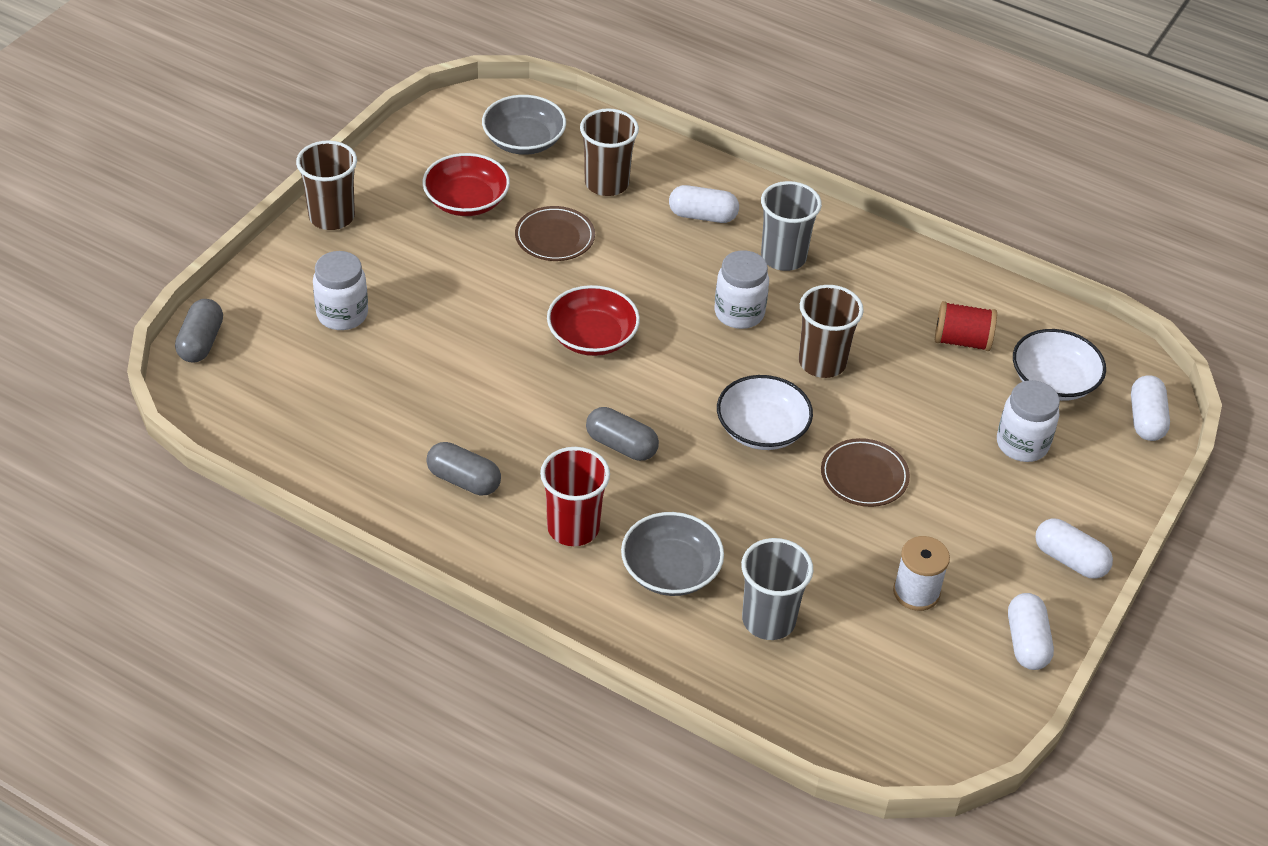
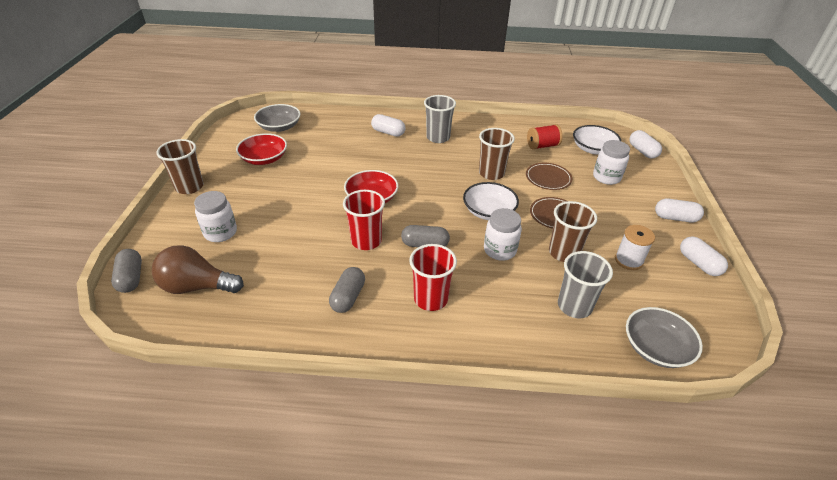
camera: 25 degrees left, 5 degrees down
(277, 387) = (197, 286): none -> brown light bulb
(464, 480) = (348, 297): grey capsule -> grey capsule turned 75 degrees counterclockwise
(539, 406) = (366, 241): none -> red cup
(554, 237) = (321, 161): brown plate -> brown plate (548, 178)
(606, 183) = (332, 132): brown cup -> brown cup (563, 253)
(670, 570) = (502, 300): grey bowl -> grey bowl (656, 348)
(702, 216) = (388, 132): white capsule -> white capsule turned 45 degrees clockwise
(739, 313) = (436, 165): white jar -> white jar (499, 250)

